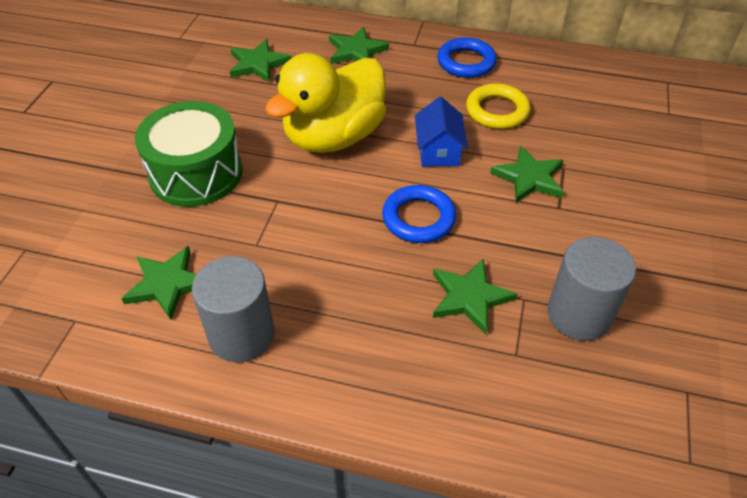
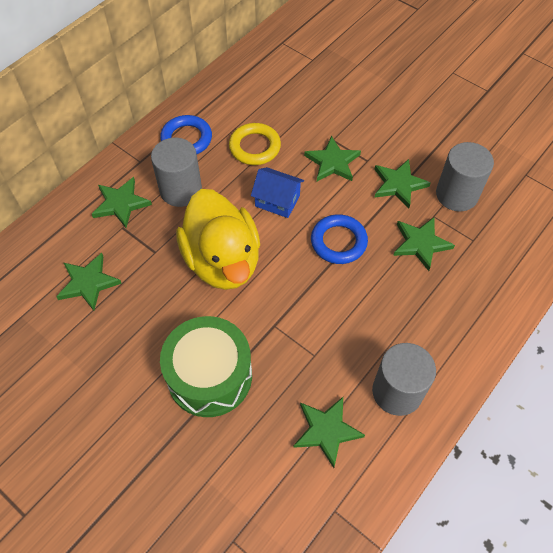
camera: 65 degrees left, 10 degrees up
(400, 80) = (181, 190): none -> grey cylinder
(546, 248) = (399, 184): none -> green star

